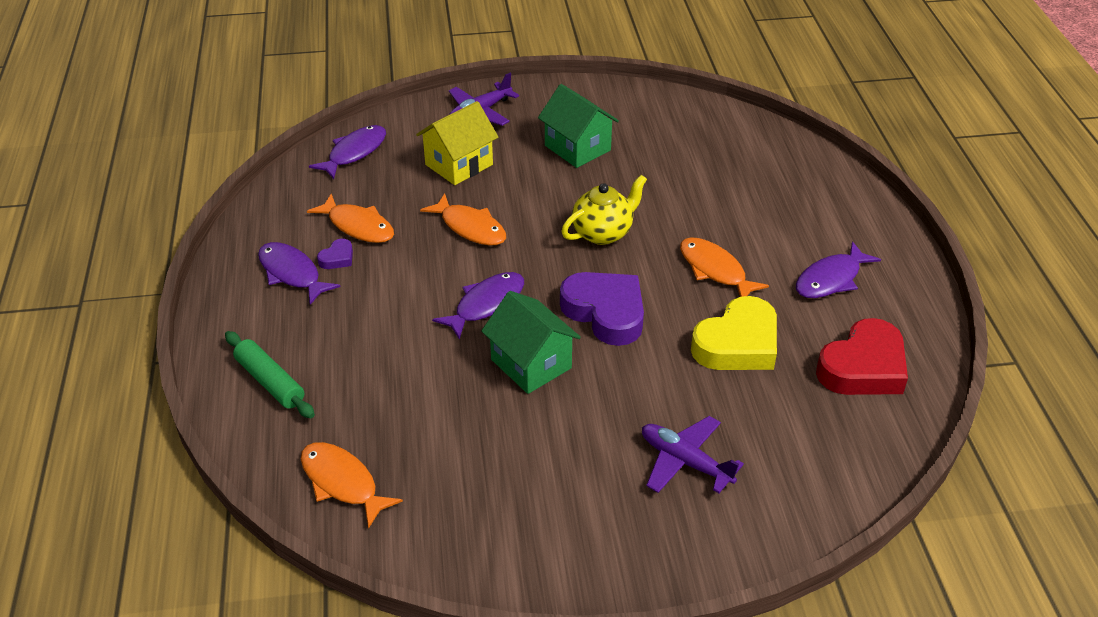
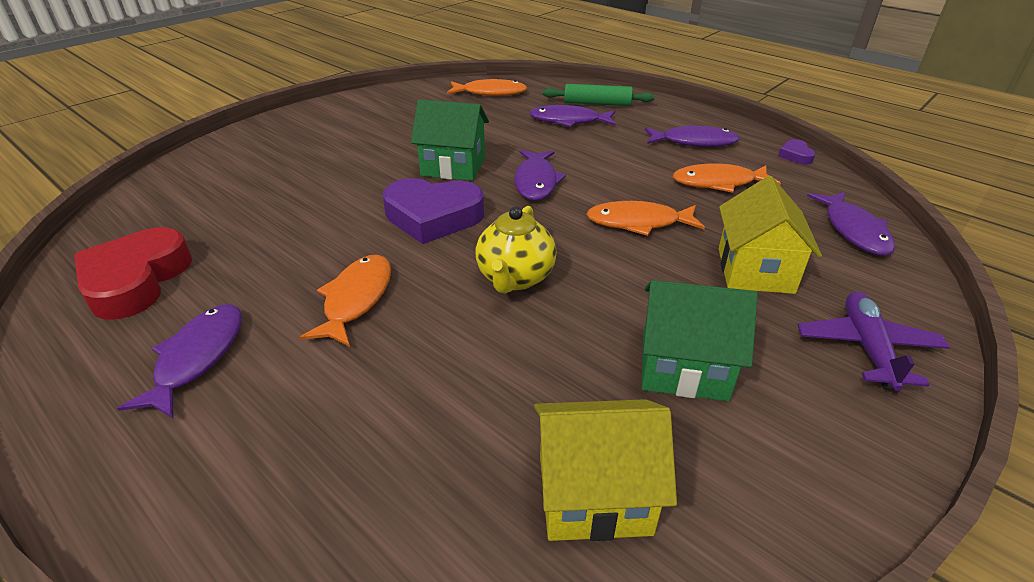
camera: 140 degrees right, 5 degrees down
(337, 258) = (687, 160): purple heart -> purple heart (795, 155)
(343, 369) = (569, 121): none -> purple fish
(678, 133) = (594, 494): none -> yellow house
(685, 461) = (286, 165): purple plane -> none
(715, 270) = (356, 299): orange fish -> orange fish turned 90 degrees counterclockwise
(738, 344) = (286, 245): yellow heart -> none

